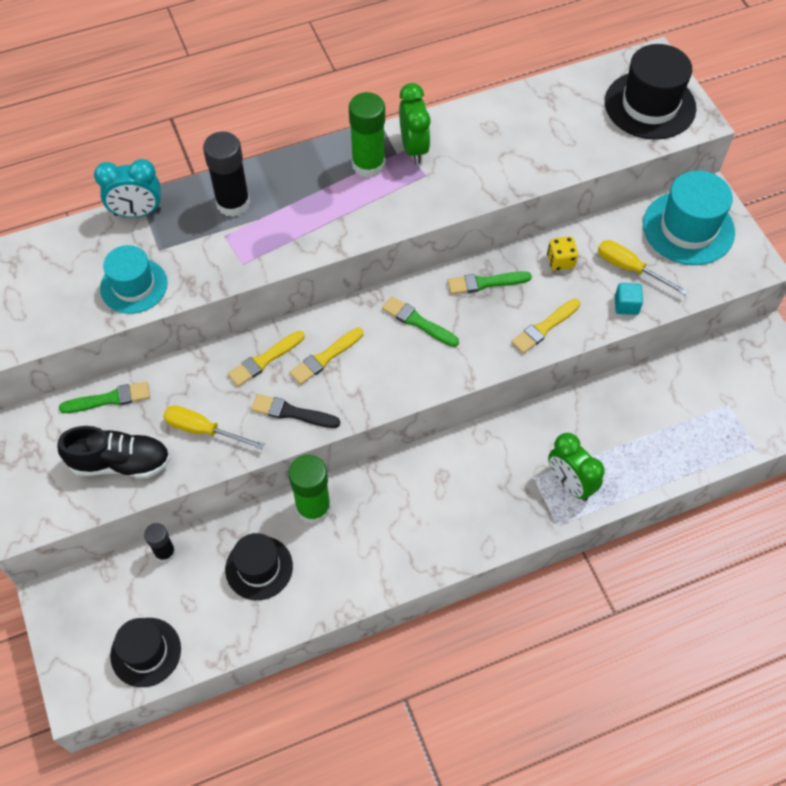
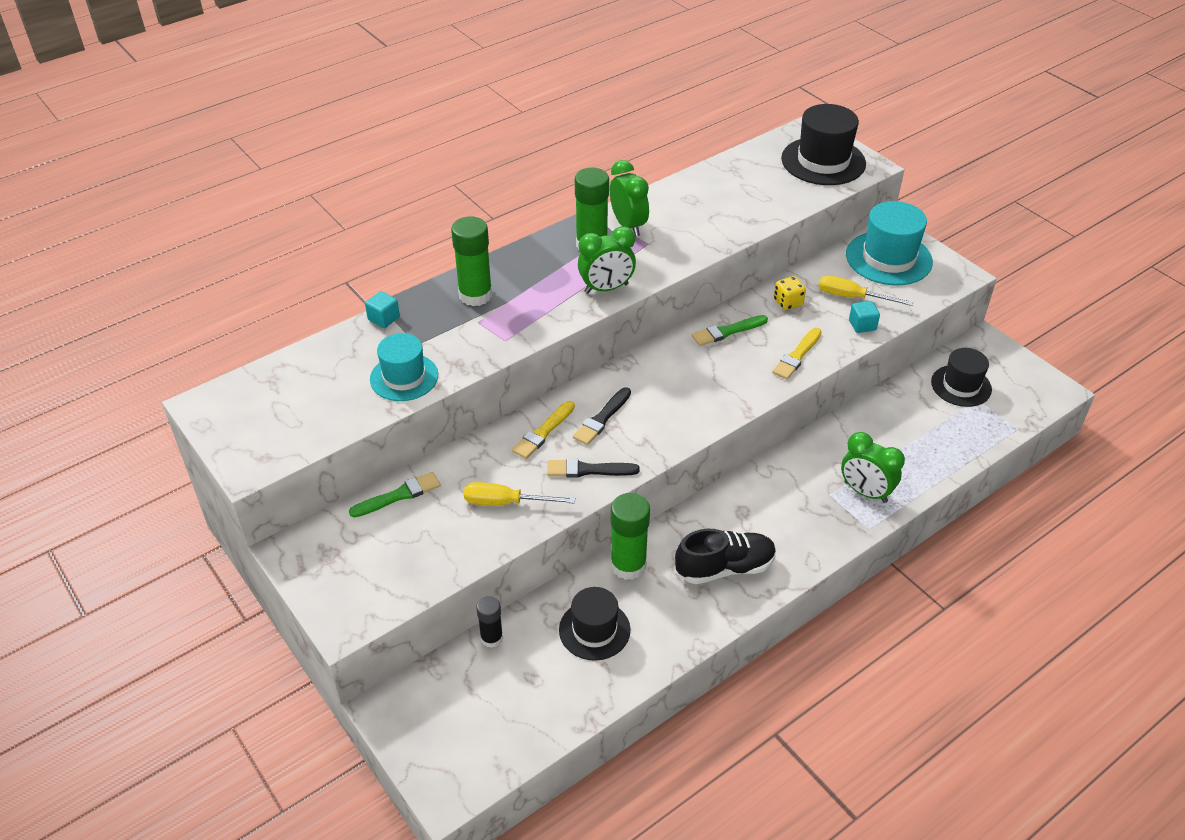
camera: 15 degrees left, 15 degrees down
(120, 463) = (431, 548): black shoe -> black shoe (725, 568)
(137, 212) = (384, 318): turquoise clock -> turquoise cube
(146, 652) = (506, 734): black hat -> black hat (961, 386)
(233, 203) = (475, 295): black glue stick -> green glue stick
(325, 357) = (602, 419): yellow brush -> black brush
(363, 222) = (606, 288): none -> green clock
(417, 322) = (678, 373): green brush -> none

